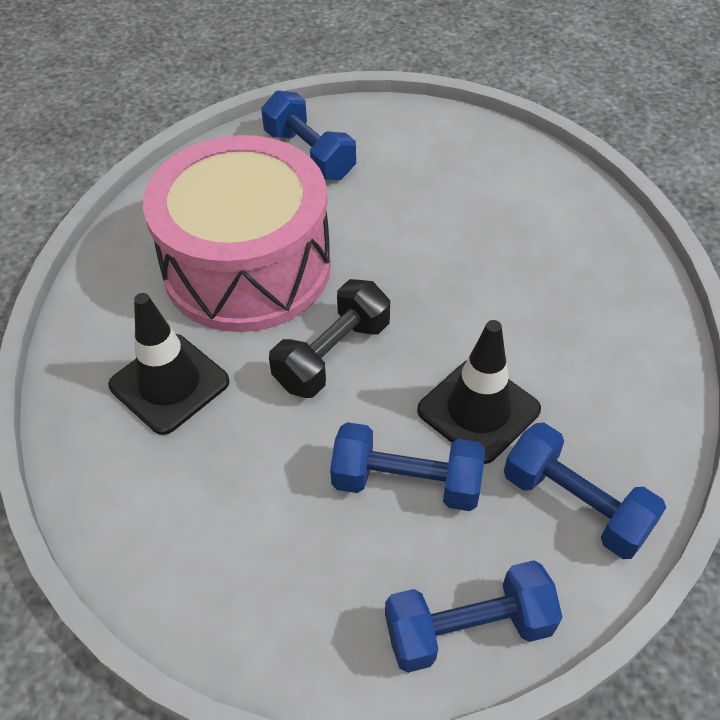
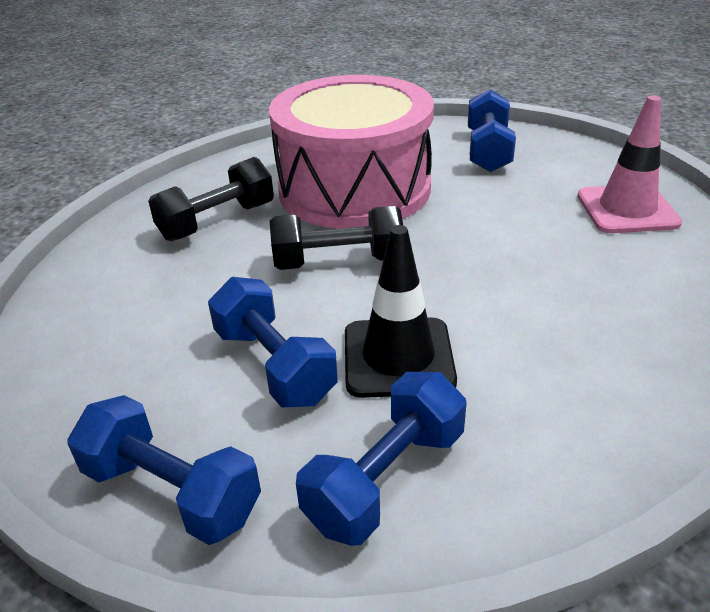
camera: 45 degrees right, 15 degrees down
(169, 383) = (217, 222): black traffic cone -> black dumbbell
(478, 165) = (627, 209): none -> pink traffic cone
(575, 505) = (386, 478): blue dumbbell -> blue dumbbell turned 45 degrees clockwise

